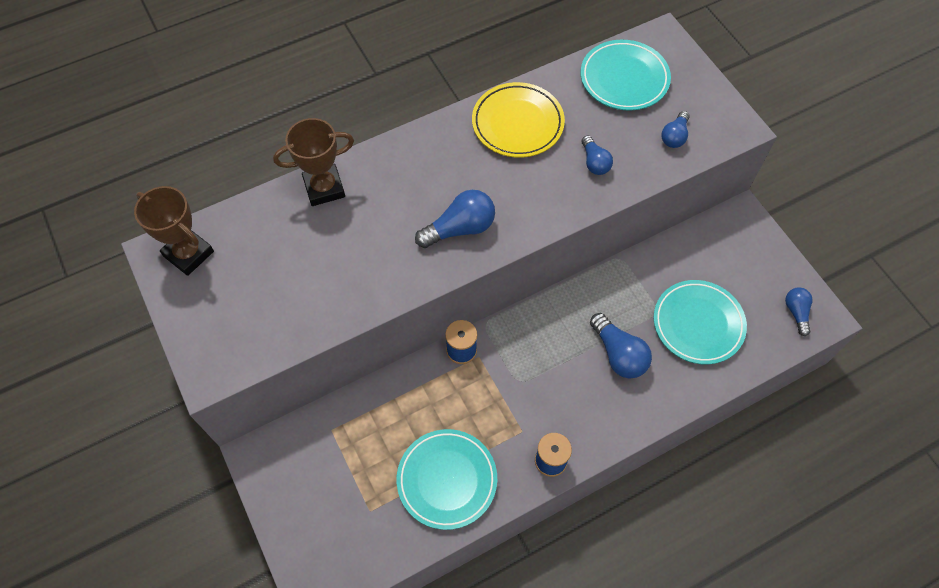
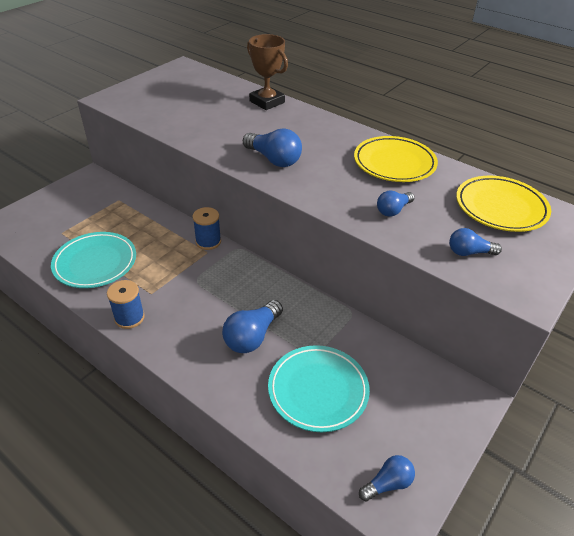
camera: 65 degrees right, 20 degrees down
(188, 254) = (187, 73): brown trophy -> none
(624, 79) = (500, 207): turquoise plate -> yellow plate

